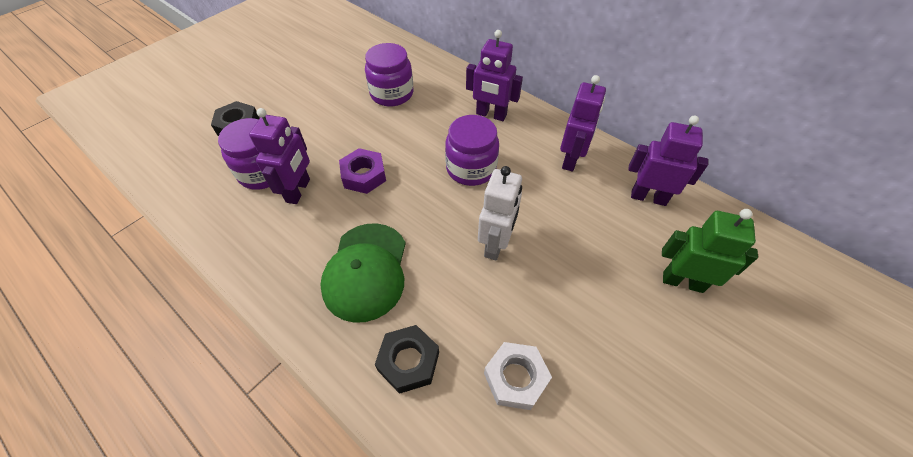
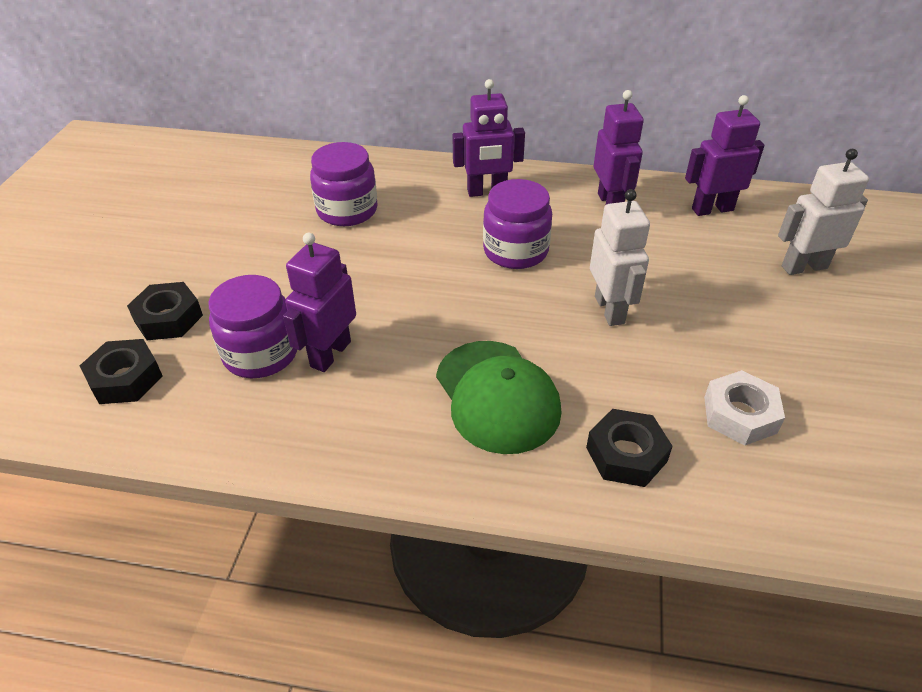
camera: 30 degrees left, 10 degrees down
(188, 155) = (125, 378): none -> black nut
(298, 191) = (330, 354): purple robot -> purple robot turned 135 degrees counterclockwise
(364, 175) = (398, 305): purple nut -> none
(682, 281) = (804, 267): green robot -> white robot

